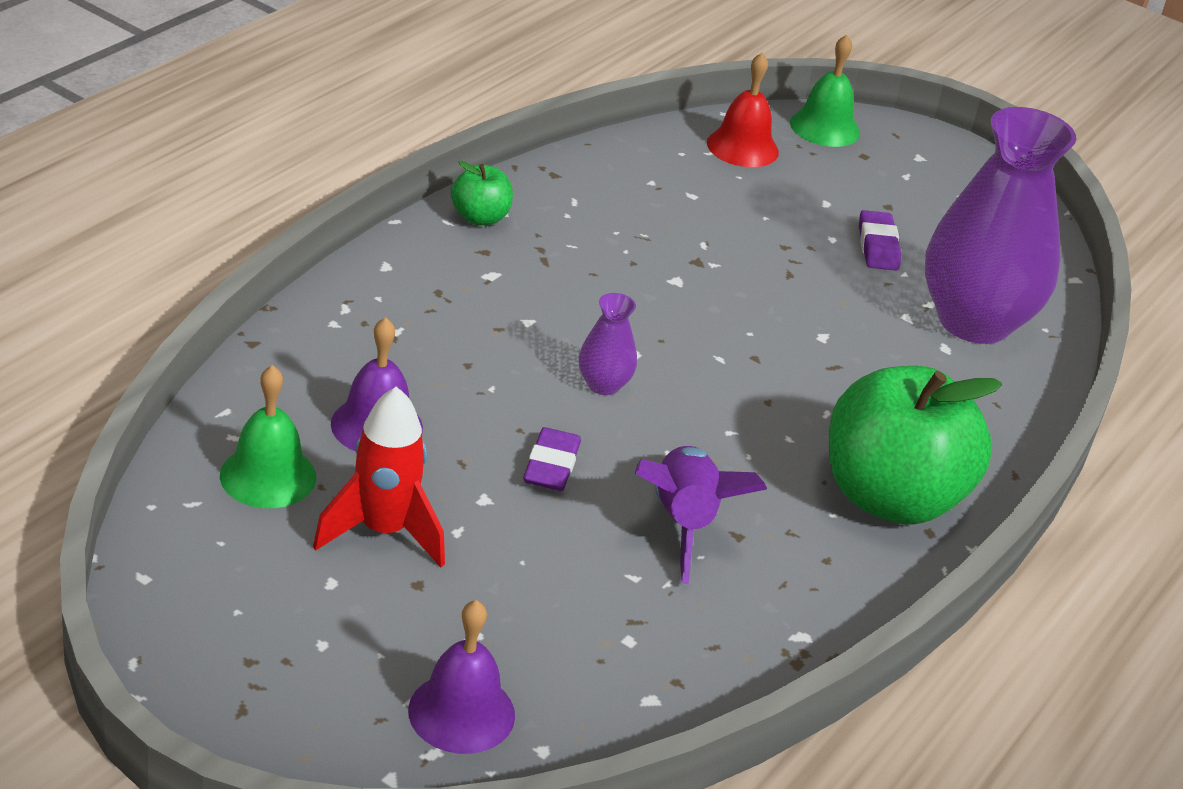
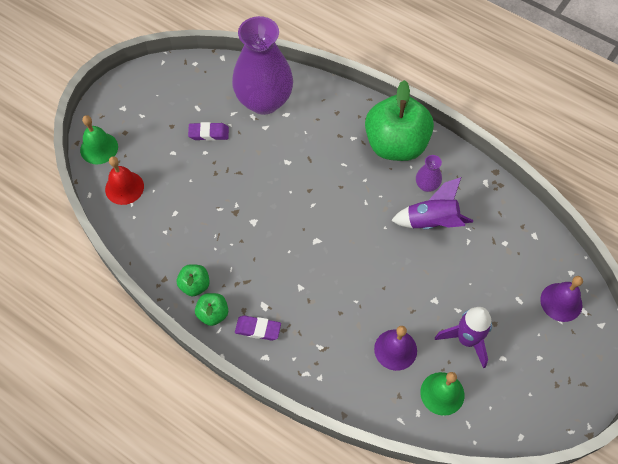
camera: 85 degrees left, 25 degrees up
(383, 532) = (466, 340): red rocket -> purple rocket
(539, 204) = (195, 285): none -> green apple
(551, 466) = (406, 274): purple eraser -> purple eraser (258, 329)
(603, 385) = (343, 253): purple vase -> purple vase (426, 185)

